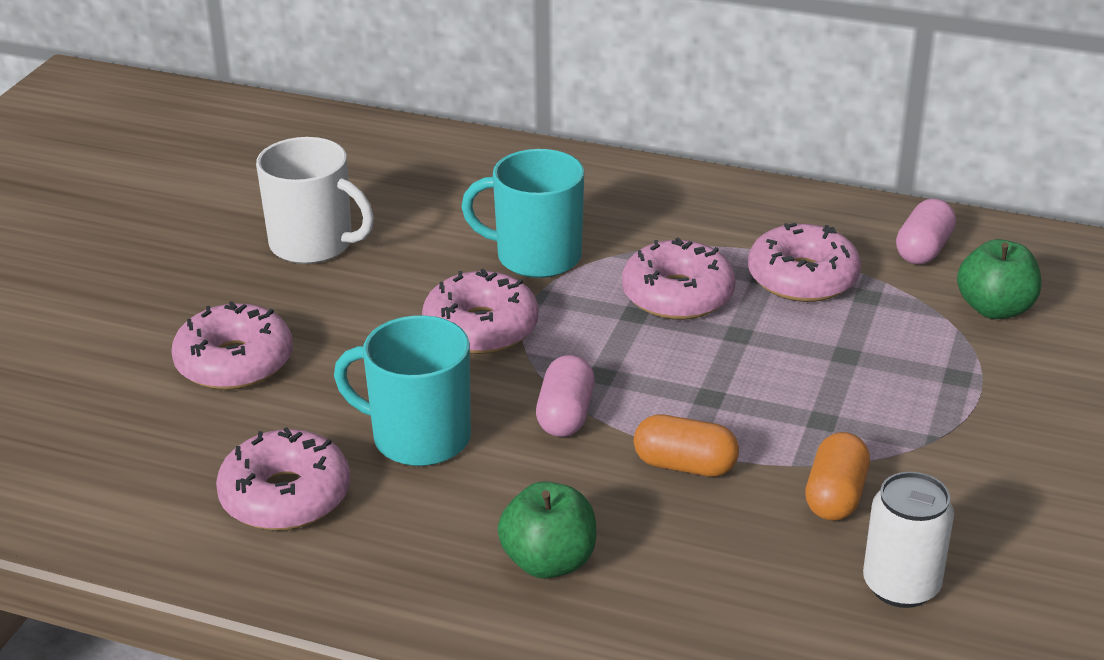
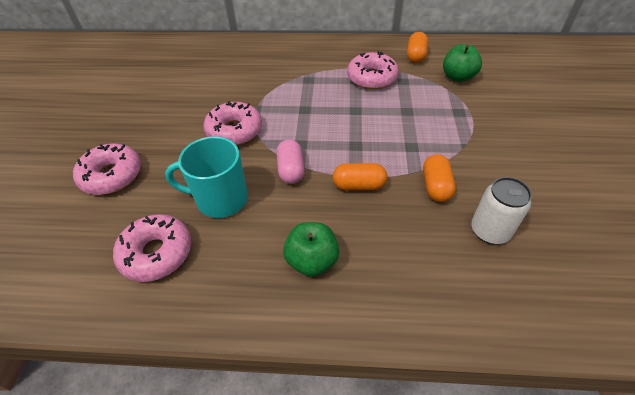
camera: 15 degrees left, 15 degrees up
(313, 244) = (140, 103): white mug -> none
(536, 256) = (249, 89): turquoise mug -> none
(677, 295) = (321, 96): pink donut -> none
(923, 249) = (416, 56): pink capsule -> orange capsule

